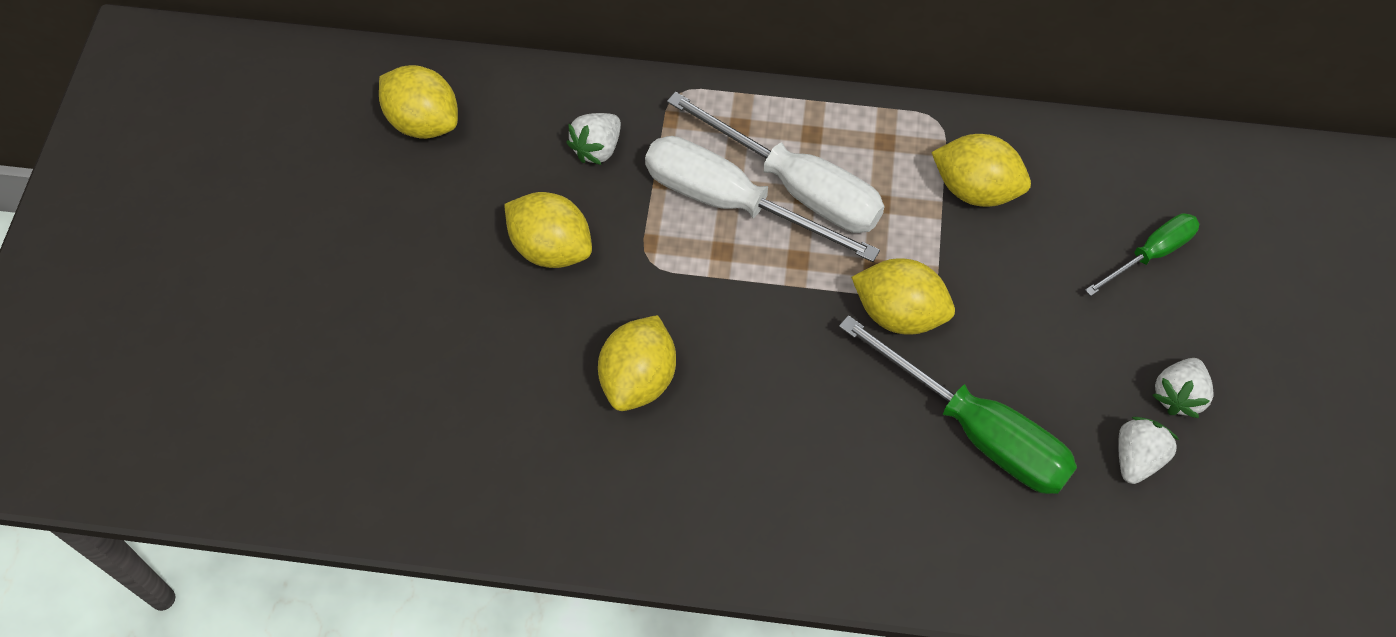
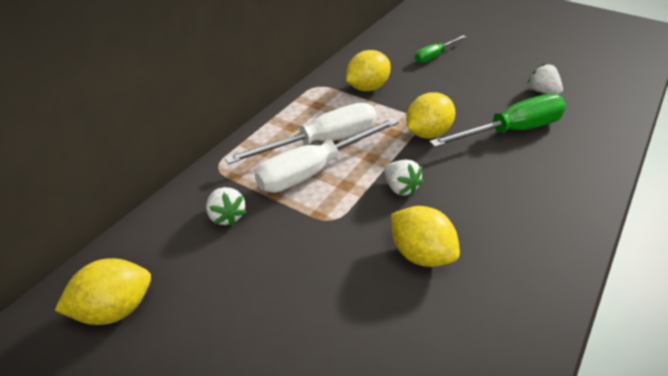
camera: 65 degrees left, 20 degrees down
(551, 248) = (288, 267): yellow lemon -> none
(1151, 254) = (434, 56): green screwdriver -> green screwdriver turned 120 degrees counterclockwise
(1178, 396) = (512, 72): white strawberry -> white strawberry (400, 188)

